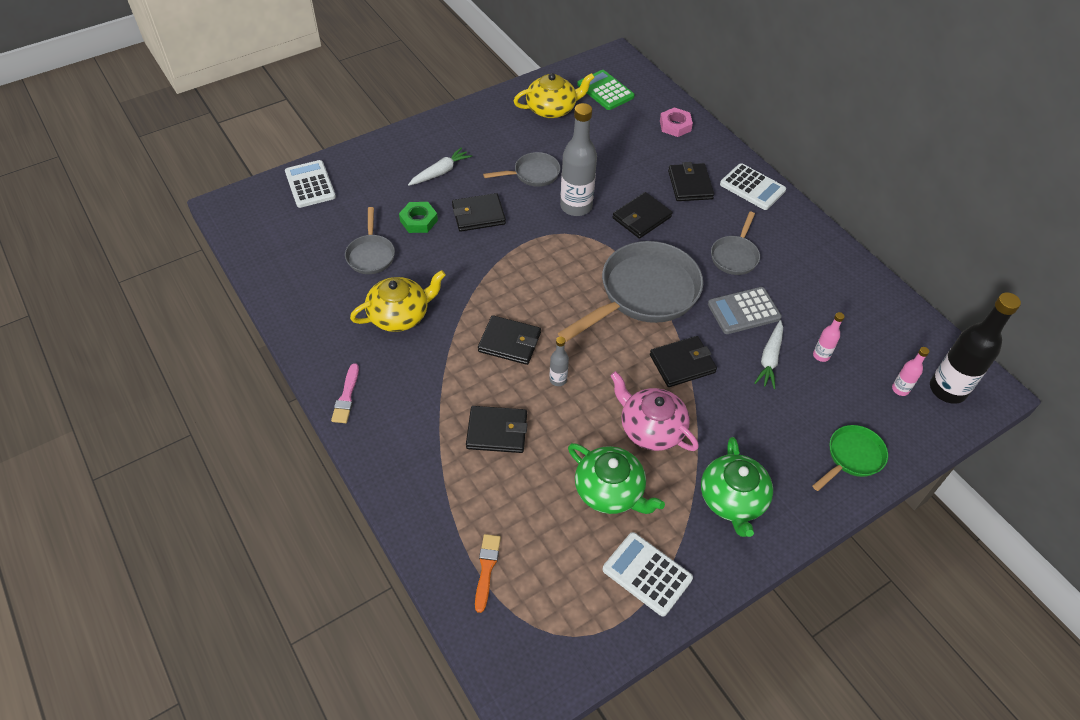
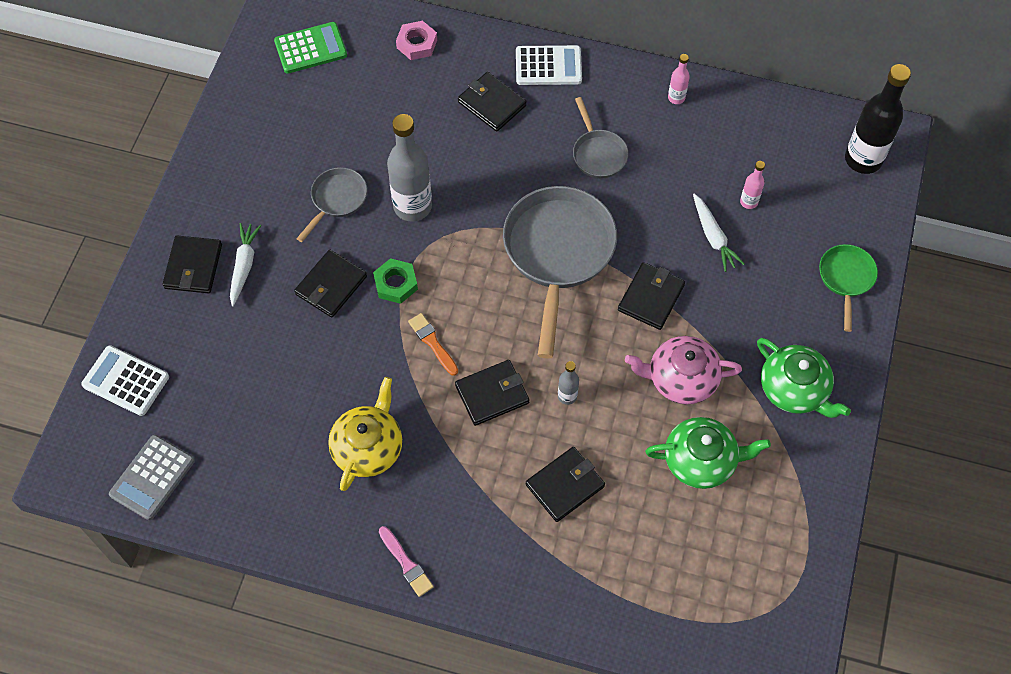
camera: 40 degrees left, 10 degrees up
(371, 255) = (274, 409): grey pan -> none
(418, 221) = (280, 336): green nut -> green nut (396, 284)
(486, 569) = (673, 606): orange brush -> orange brush (432, 342)
(552, 109) = (279, 108): yellow teapot -> none
(605, 91) = (310, 48): green calculator -> green calculator turned 150 degrees clockwise
(641, 217) = (482, 173): black wallet -> black wallet (193, 266)
(647, 574) = (790, 505): white calculator -> none
(744, 311) = (654, 206): grey calculator -> grey calculator (152, 478)
(900, 389) = (830, 187): pink bottle -> pink bottle (676, 98)

